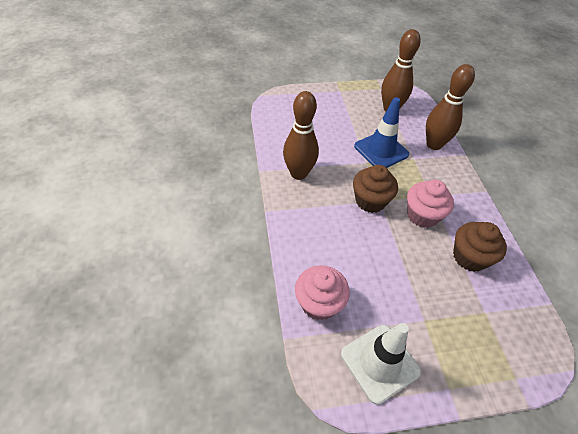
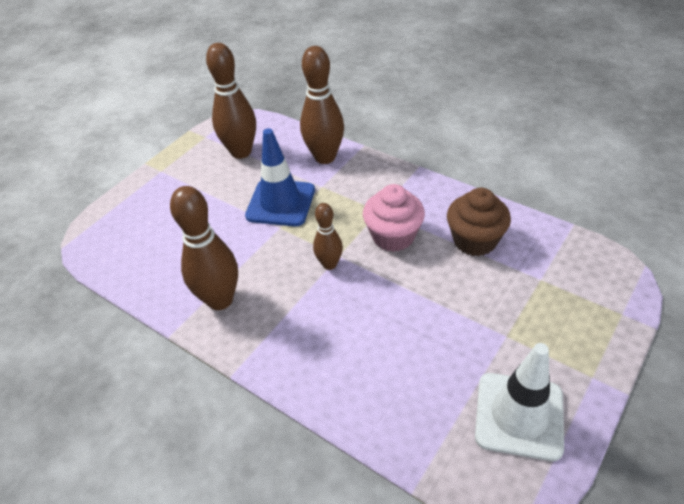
camera: 40 degrees left, 5 degrees down
(319, 303) = (402, 417): pink cupcake -> none
(370, 201) = (329, 264): brown cupcake -> brown bowling pin

